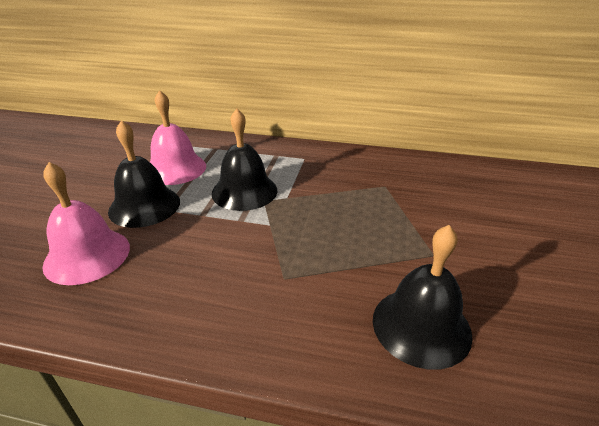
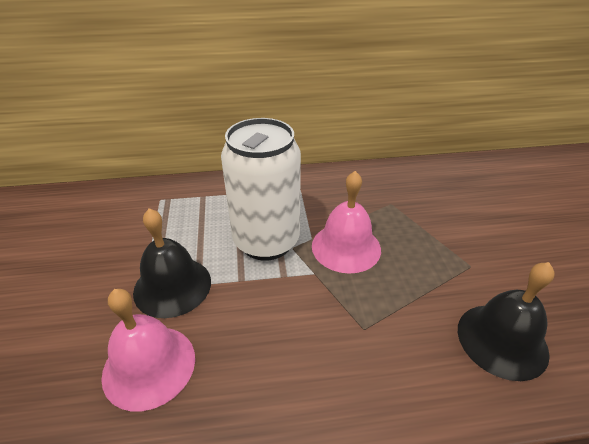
camera: 20 degrees left, 5 degrees up
(175, 168) = (176, 231): pink bell -> pink bell (346, 247)
(244, 191) = (266, 241): black bell -> white can

